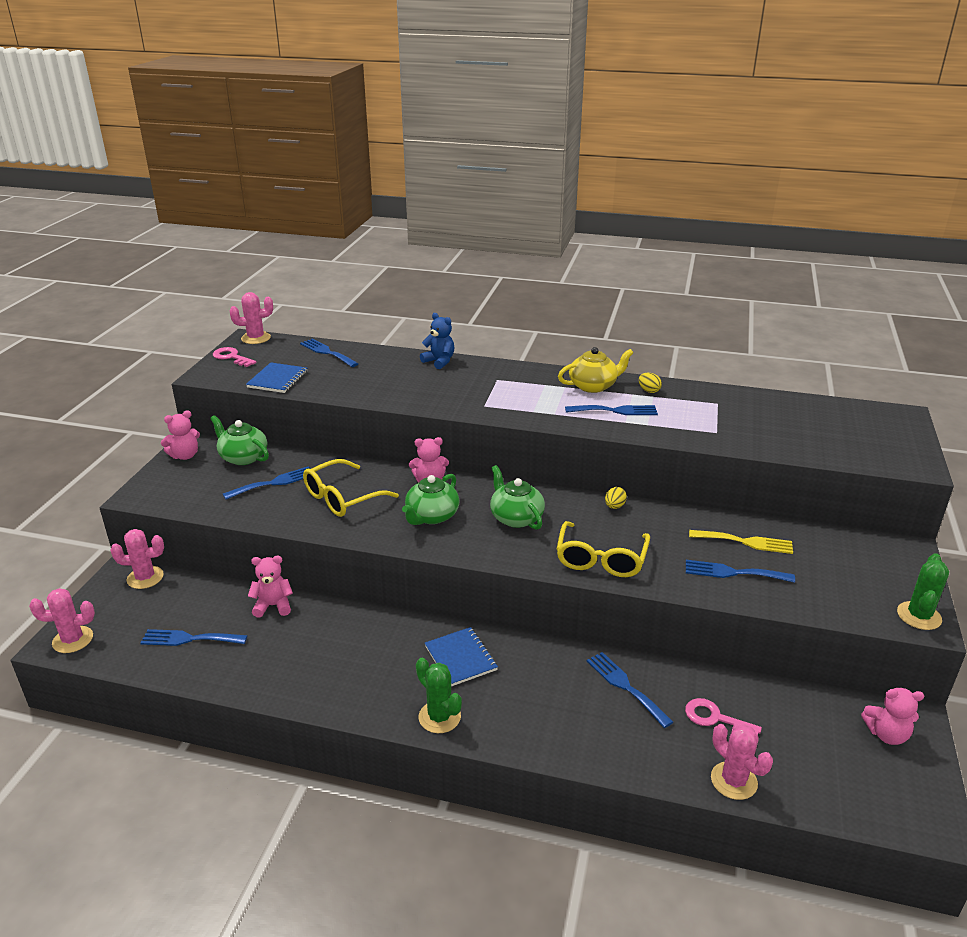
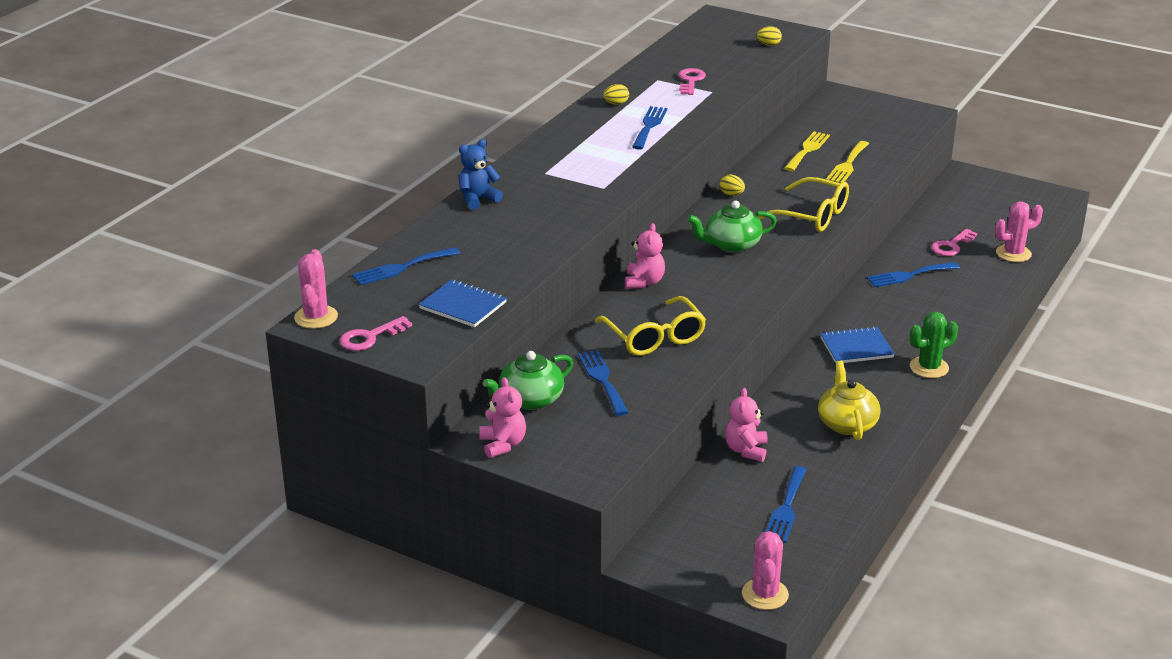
camera: 75 degrees left, 0 degrees up
(145, 578) = (662, 543): pink cactus -> none
(431, 516) = (711, 288): green teapot -> none
(593, 386) = (590, 127): yellow teapot -> yellow teapot (847, 423)
(729, 419) = (690, 81): none -> pink key
(733, 572) = (847, 165): blue fork -> yellow fork
(864, 451) = (768, 44): none -> yellow egg
(886, 734) = (977, 187): pink teddy bear -> none
(919, 616) = (917, 112): green cactus -> none

